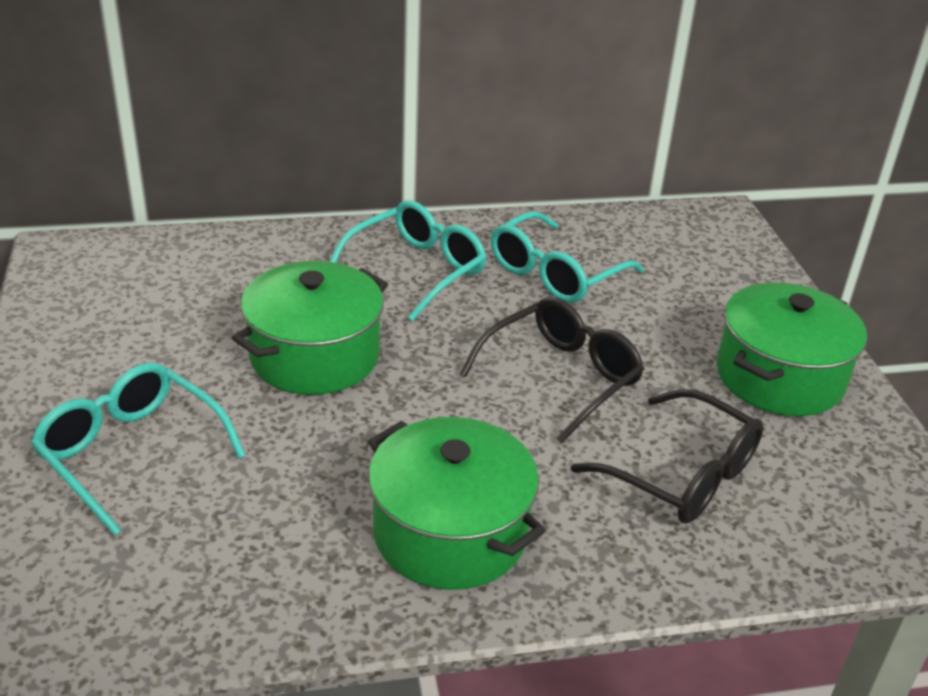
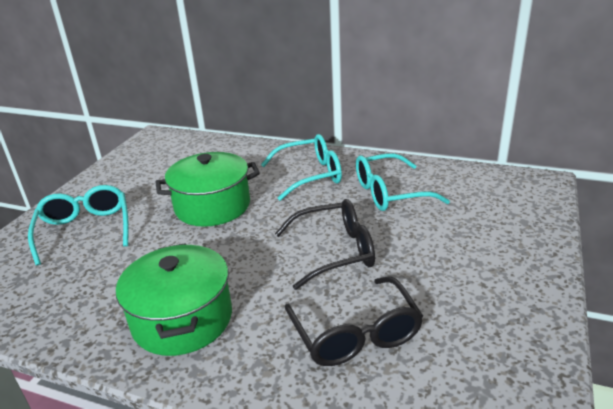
camera: 35 degrees right, 5 degrees down
(779, 377) = (490, 292): green pot -> none

